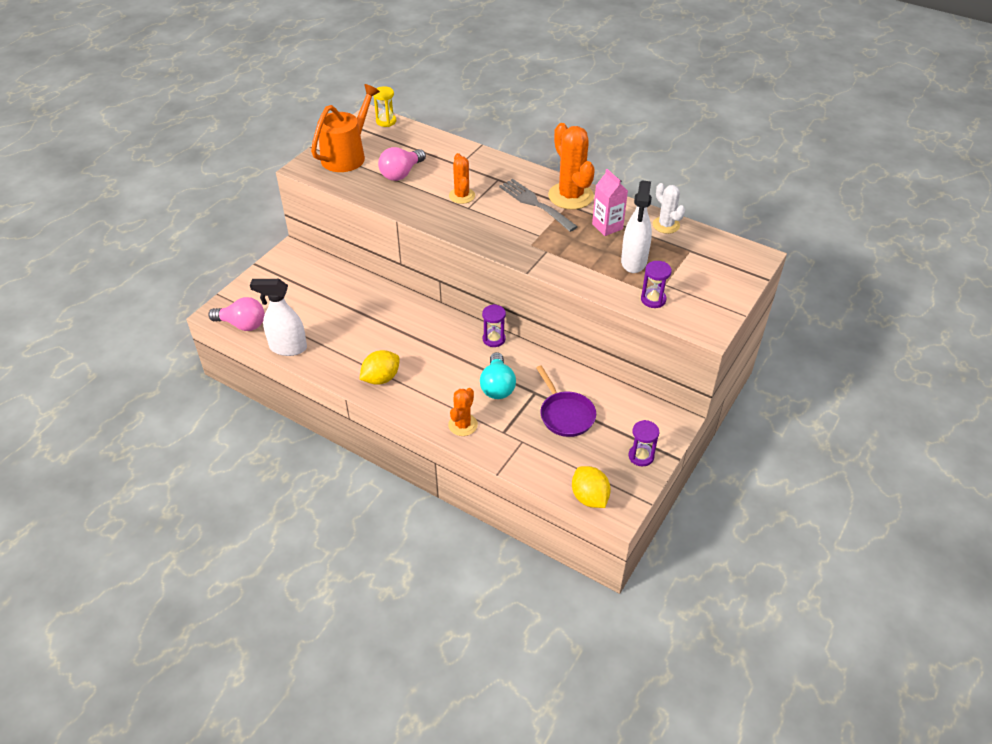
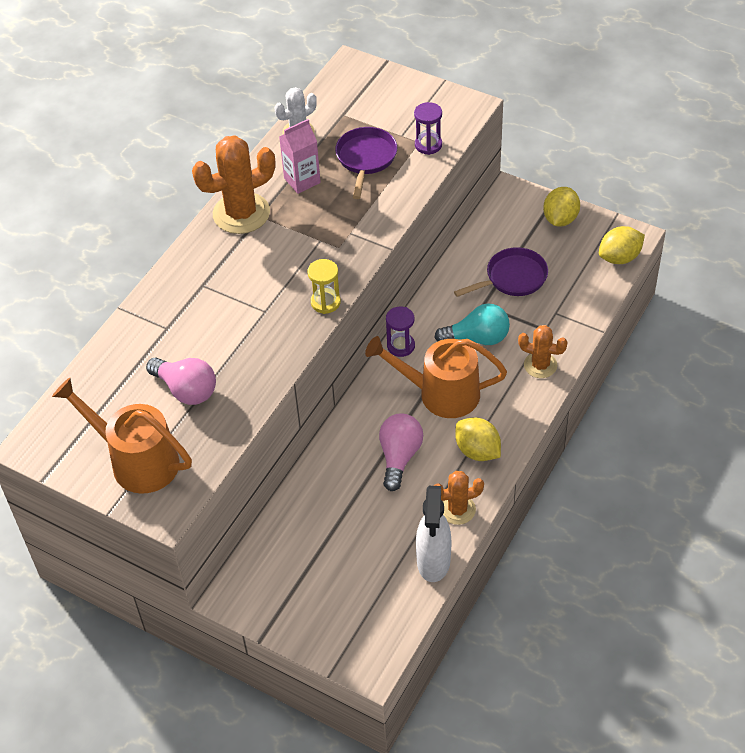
camera: 90 degrees left, 5 degrees up
(242, 324) = (392, 626): pink light bulb -> pink light bulb (399, 457)
(386, 121) = (47, 425): yellow hourglass -> yellow hourglass (325, 302)
(442, 360) = (440, 393): none -> orange watering can
(462, 196) = (239, 319): orange cactus -> orange cactus (457, 509)
(535, 203) = (257, 246): grey fork -> none
(634, 262) = (366, 159): white spray bottle -> purple pan
(641, 456) = (560, 219): purple hourglass -> yellow lemon

